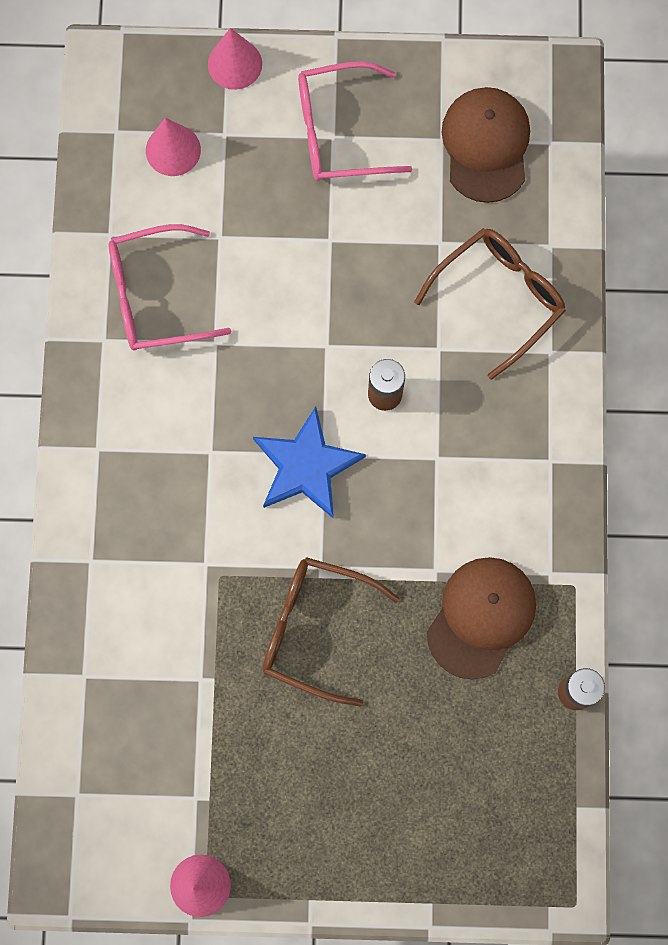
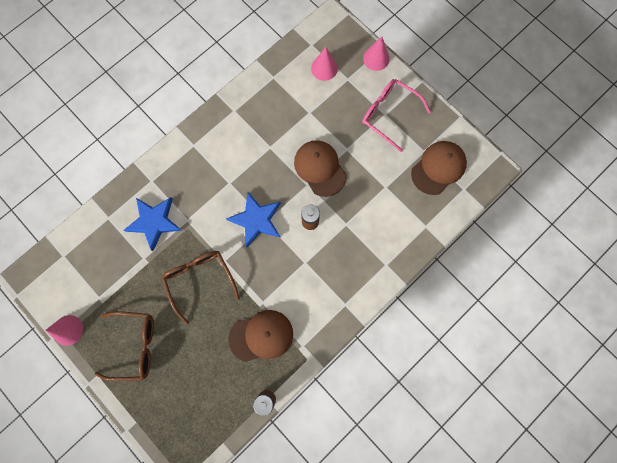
camera: 45 degrees right, 0 degrees up
(155, 296) = (266, 112): pink glasses -> none
(160, 614) = (154, 222): none -> blue star
(320, 305) = (320, 168): none -> brown cap
(499, 298) = (387, 227): brown glasses -> brown glasses (134, 345)

